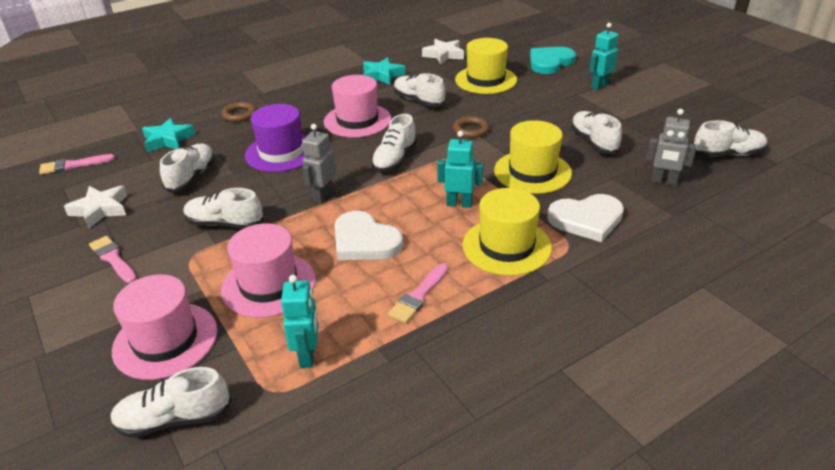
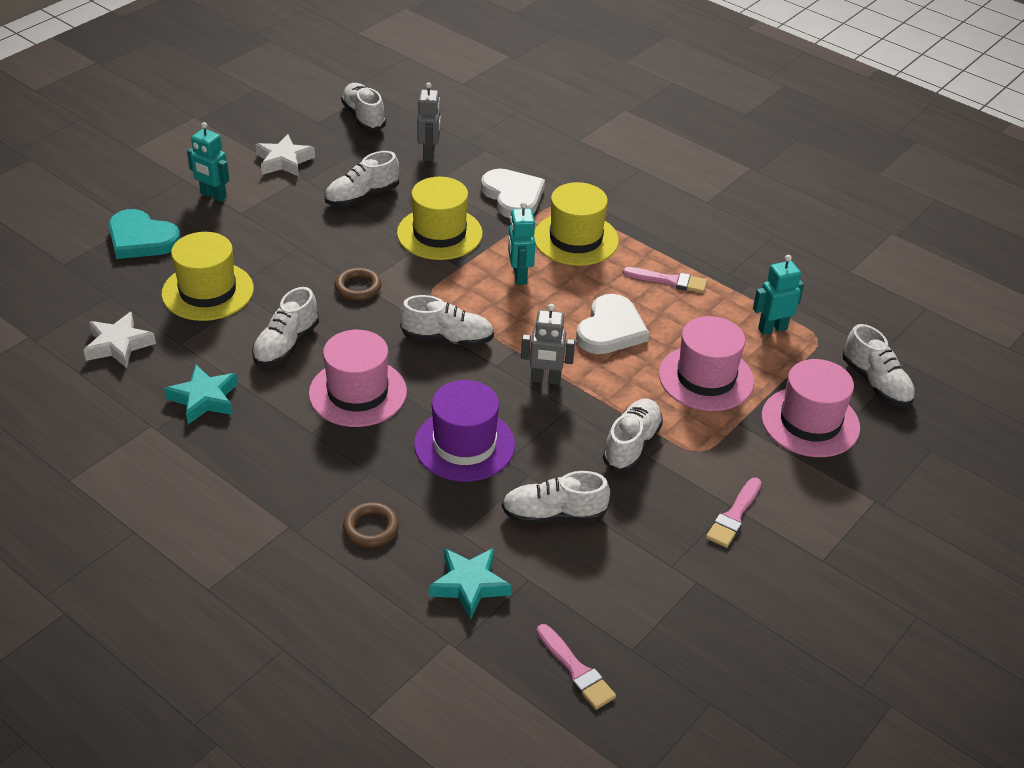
camera: 110 degrees left, 5 degrees up
(100, 209) = (659, 576): white star -> white star (284, 161)
(225, 224) = (631, 445): white shoe -> white shoe turned 150 degrees counterclockwise

